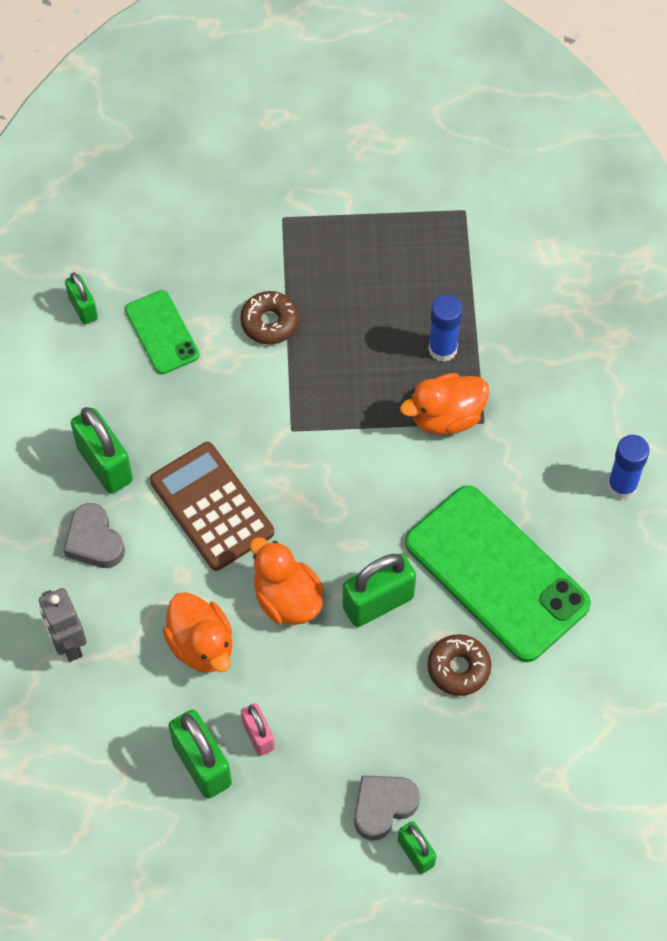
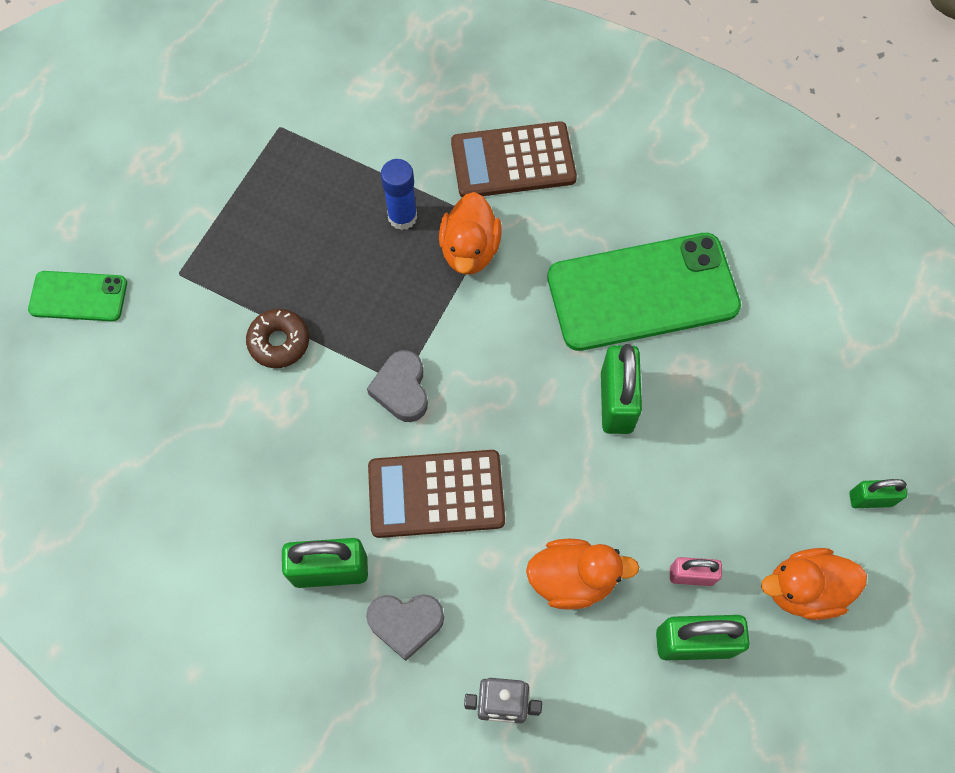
camera: 60 degrees left, 5 degrees up
(83, 308) = (146, 502): green padlock -> none
(162, 332) = (224, 442): green phone -> green phone (78, 296)
(287, 599) = (569, 477): orange duck -> orange duck (804, 589)
(383, 807) = (814, 503): grey heart -> grey heart (401, 389)
(458, 668) = (715, 370): brown donut -> none
(556, 405) = (513, 161): none -> brown calculator
(622, 486) = (617, 155): blue glue stick -> none

